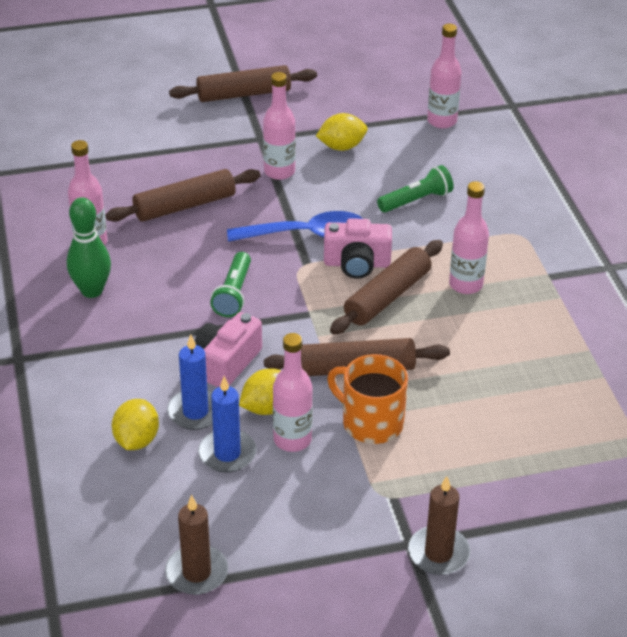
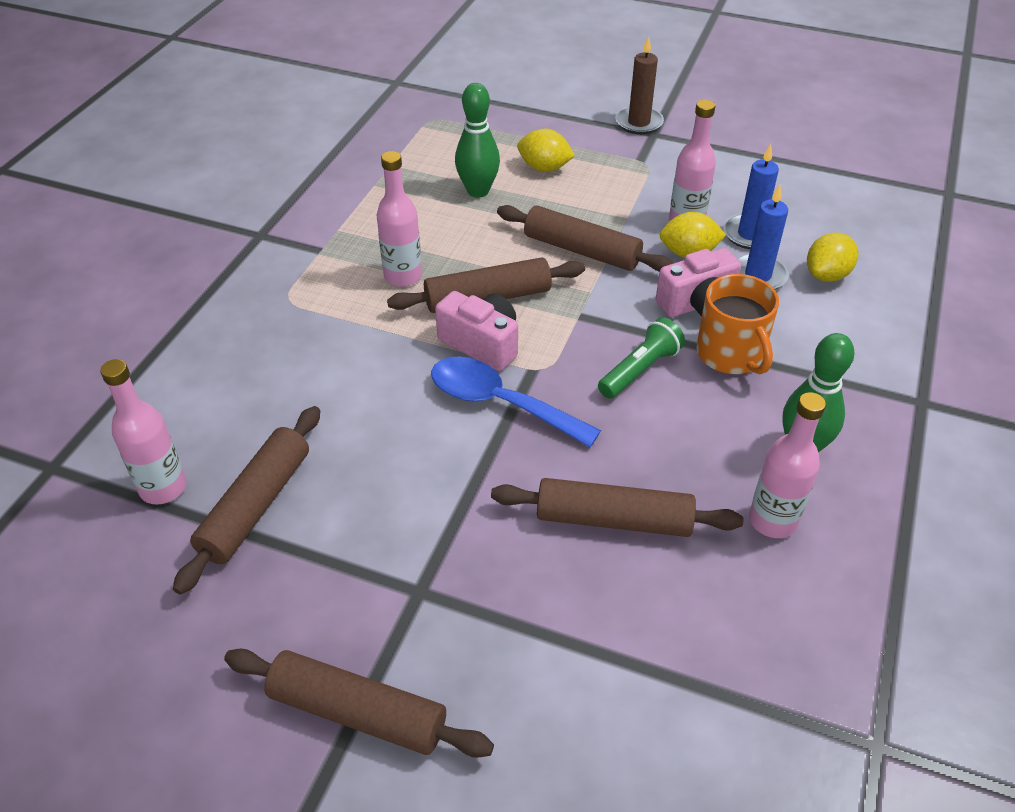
camera: 145 degrees left, 5 degrees up
(196, 572) = (824, 174): brown candle -> none
(279, 172) = (448, 513): pink bottle -> none
(341, 147) = (331, 513): yellow lemon -> yellow lemon (544, 168)
(371, 422) = (609, 208): orange mug -> orange mug (731, 354)
(384, 134) = (256, 506): none -> brown rolling pin
(416, 200) = (337, 387): green flashlight -> none
(499, 385) = (478, 191): none -> green bowling pin

